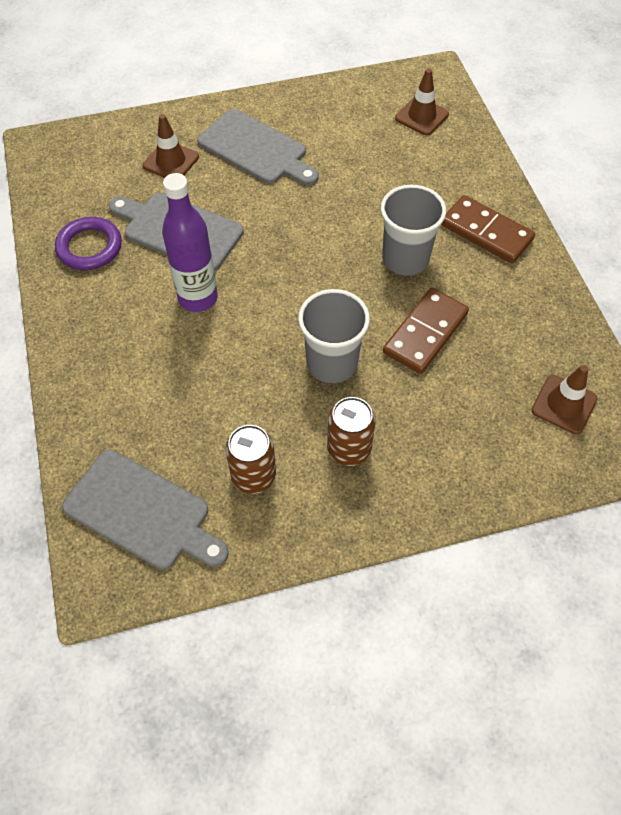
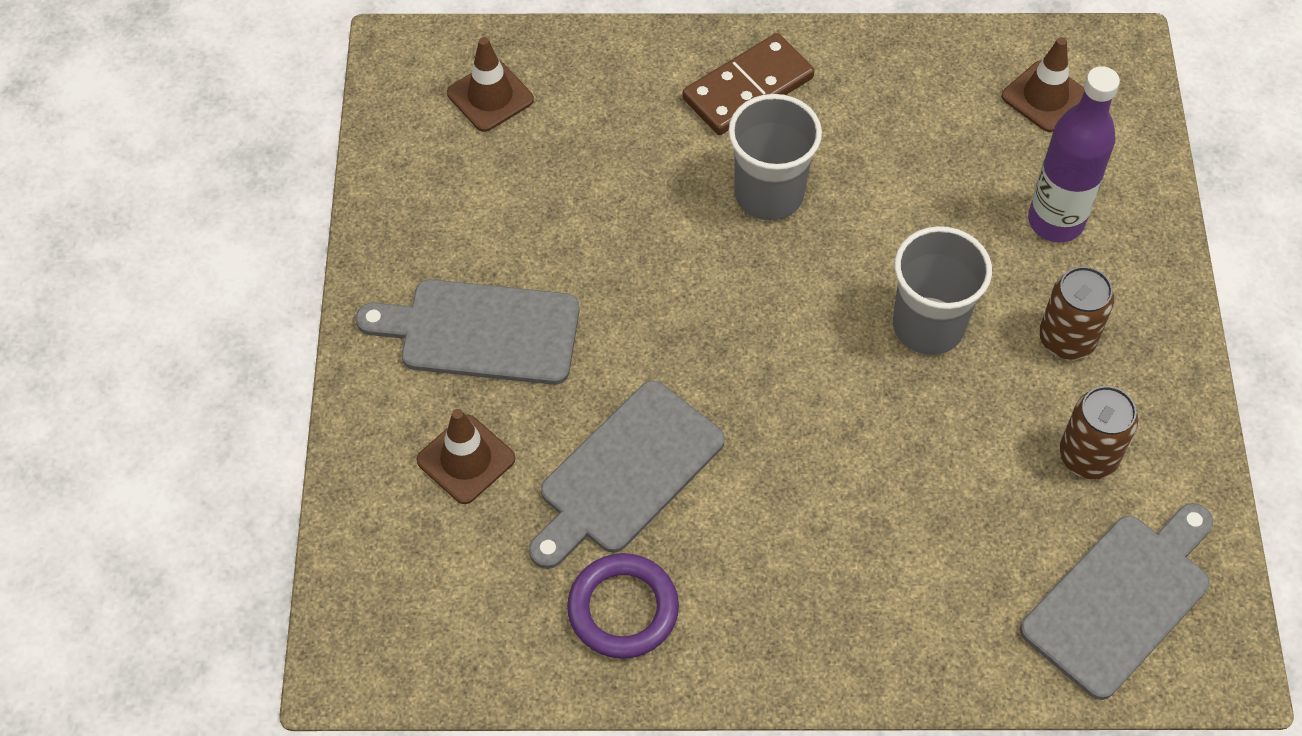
camera: 75 degrees left, 0 degrees up
(198, 298) = (771, 470): purple bottle -> purple bottle (1055, 221)
(256, 149) = (481, 332): grey cutting board -> grey cutting board turned 135 degrees counterclockwise
(425, 333) = (904, 206): brown domino -> none

